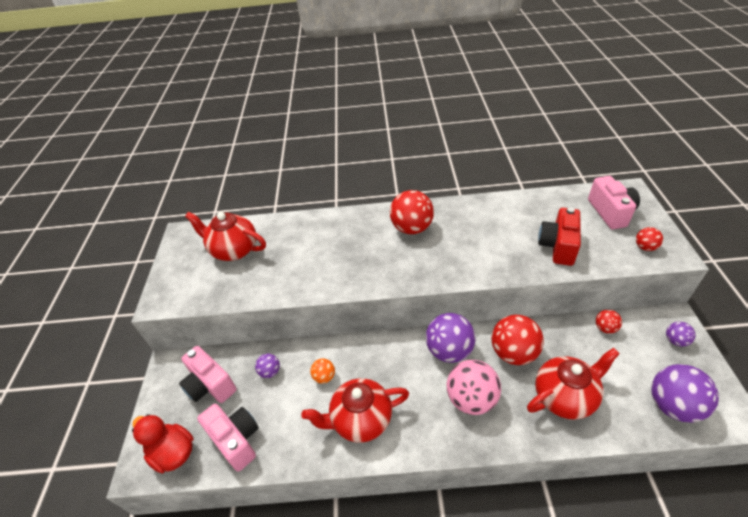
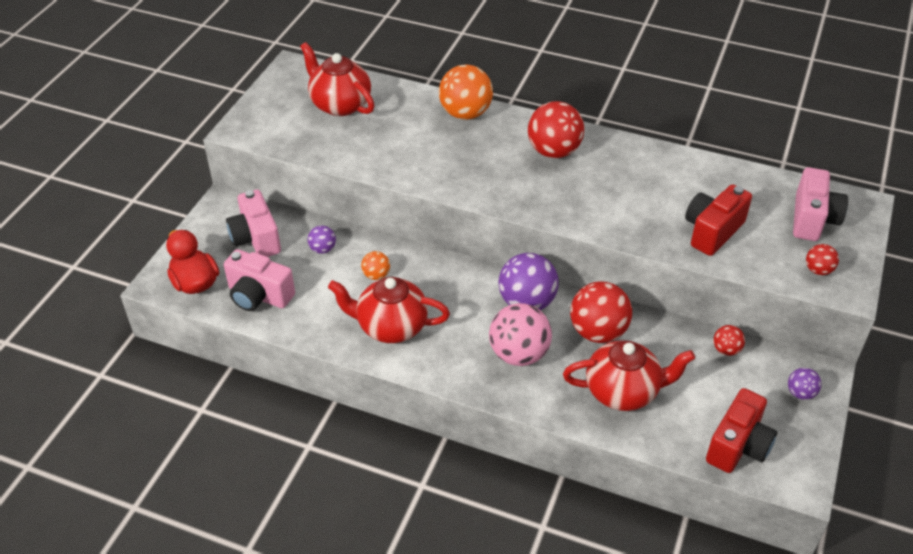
camera: 20 degrees right, 0 degrees up
(236, 440) = (259, 296): pink camera -> pink camera turned 135 degrees clockwise
(332, 223) = (465, 114): none -> orange ball
(673, 405) = (738, 446): purple ball -> red camera

